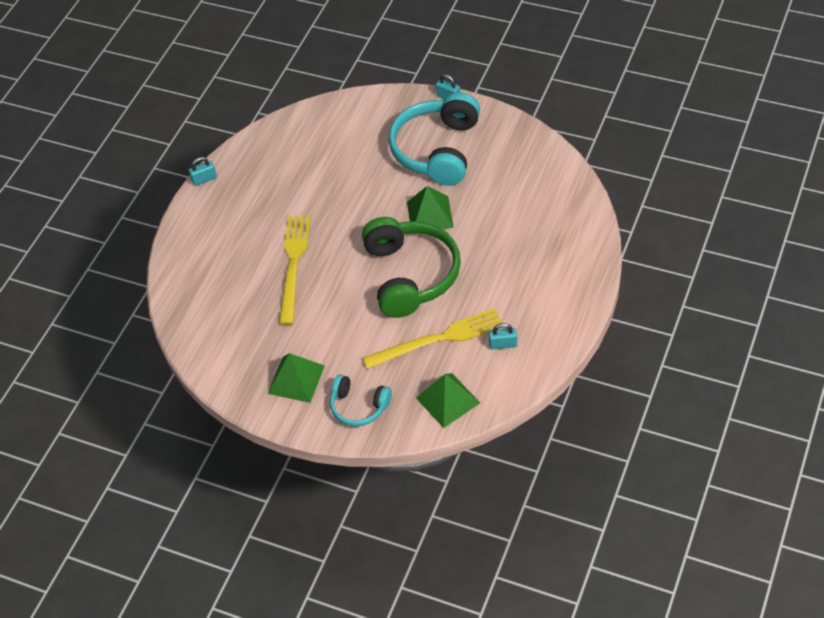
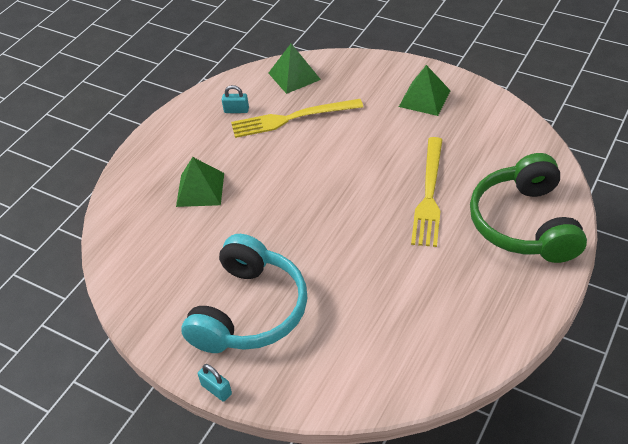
camera: 175 degrees left, 5 degrees down
(204, 179) = (548, 306): turquoise padlock -> none
(359, 406) = (369, 76): turquoise headphones -> none
(410, 275) = (308, 173): green headphones -> green headphones (524, 223)
(430, 214) = (276, 232): green pyramid -> green pyramid (200, 189)

